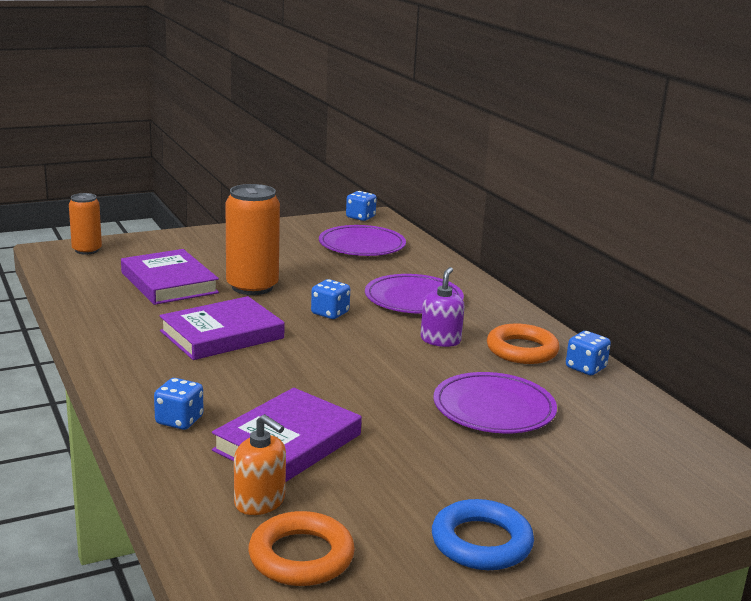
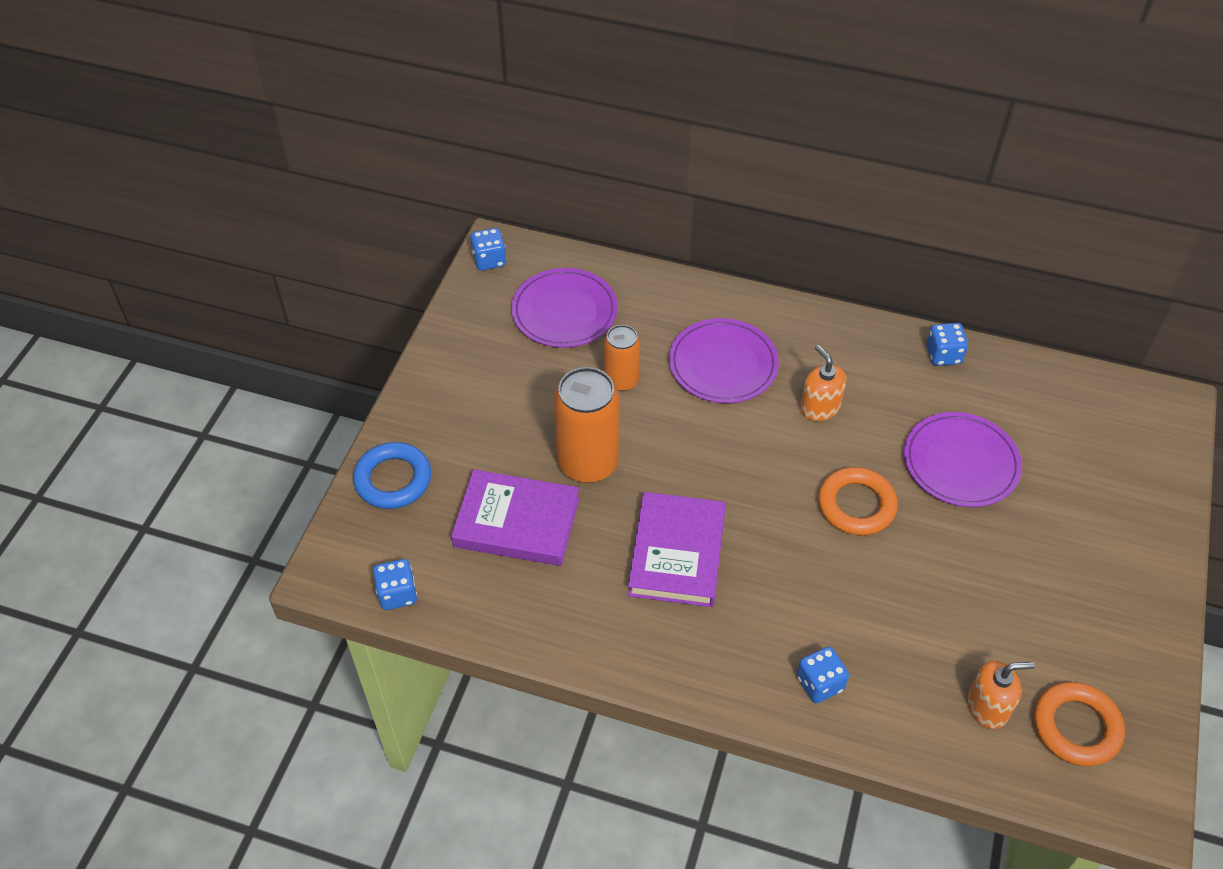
camera: 45 degrees left, 30 degrees up
(87, 250) = (357, 542): orange can -> orange can (621, 380)
(287, 442) = (912, 632): purple book -> none
(330, 313) = (700, 445): blue dice -> blue dice (397, 594)
(440, 340) = (819, 407): purple soap dispenser -> orange soap dispenser
(481, 542) = (1129, 610): blue ring -> blue ring (393, 479)
(522, 350) = (881, 369): orange ring -> orange ring (856, 505)

